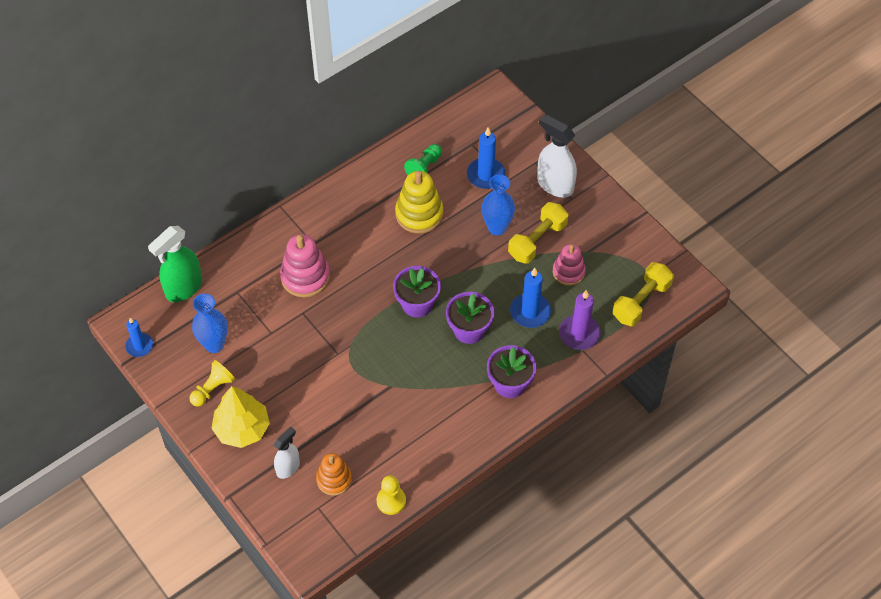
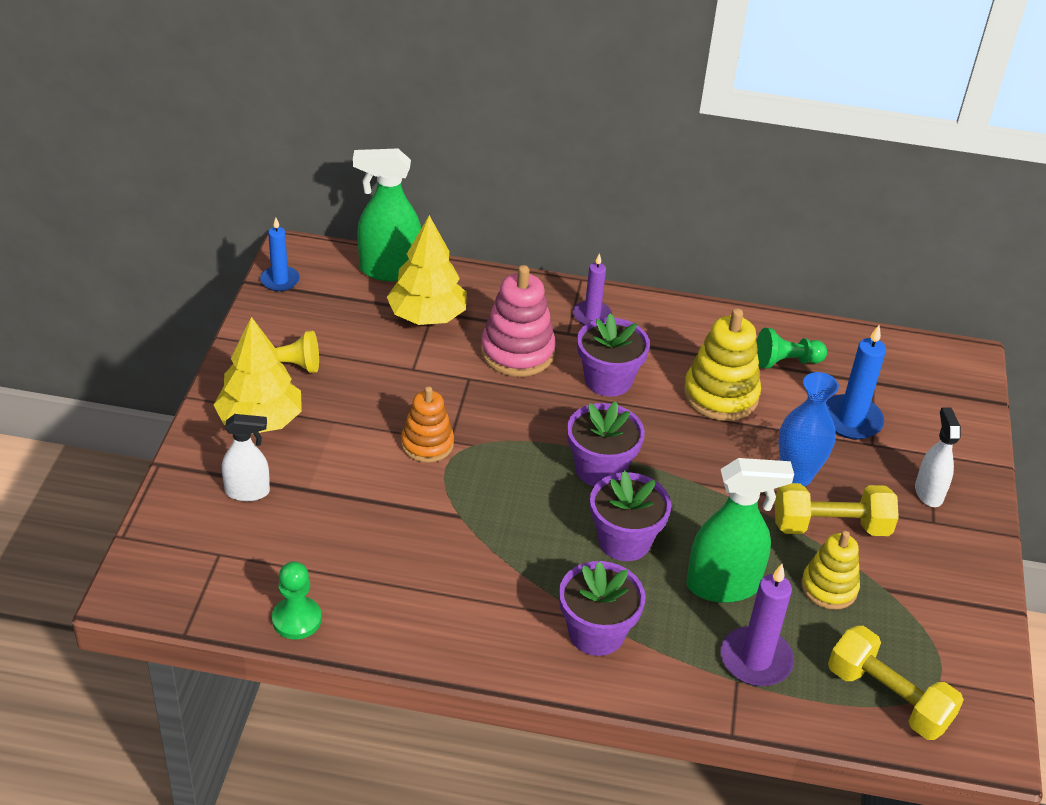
camera: 45 degrees right, 15 degrees down
(214, 344) = (345, 334): blue vase -> none
(238, 297) = (427, 316): none -> yellow tree
(311, 223) = (592, 316): none -> purple candle
(334, 479) = (273, 544): orange stacking toy -> orange stacking toy (427, 444)
(363, 253) = (608, 380): none -> purple flower pot
(391, 501) = (296, 619): yellow pawn -> green pawn
(530, 312) = (723, 586): blue candle -> green spray bottle
(555, 185) = (928, 493): white spray bottle -> white spray bottle, size x0.62
(568, 272) = (829, 588): pink stacking toy -> yellow stacking toy
(641, 302) = (888, 698): yellow dumbbell -> yellow dumbbell turned 45 degrees clockwise

